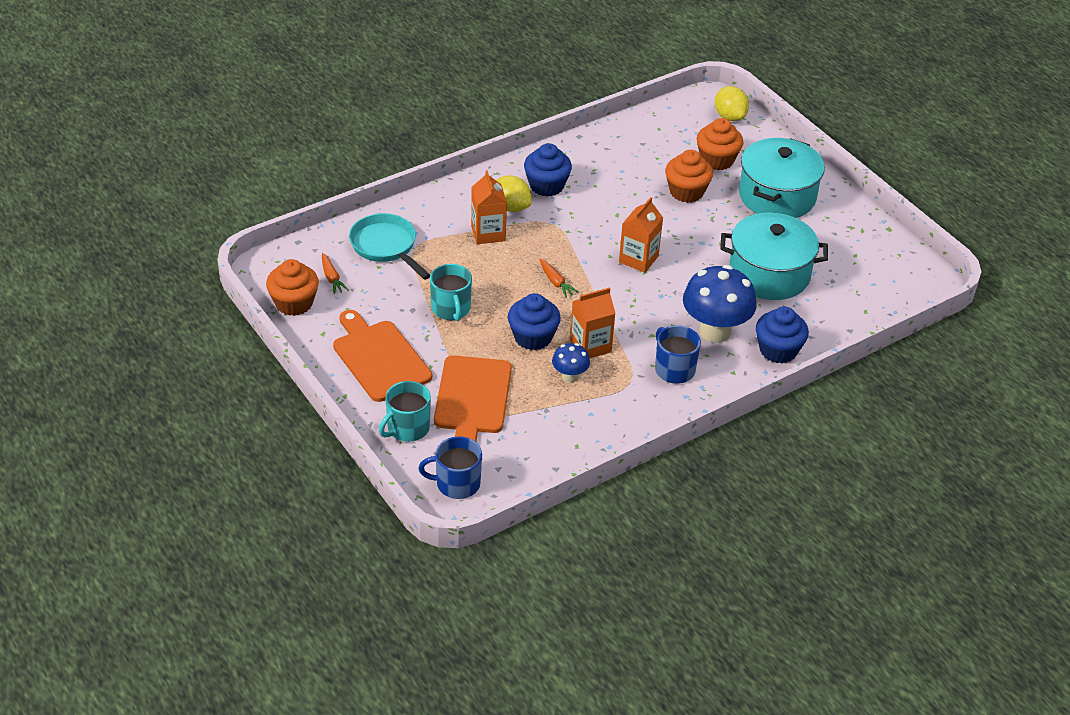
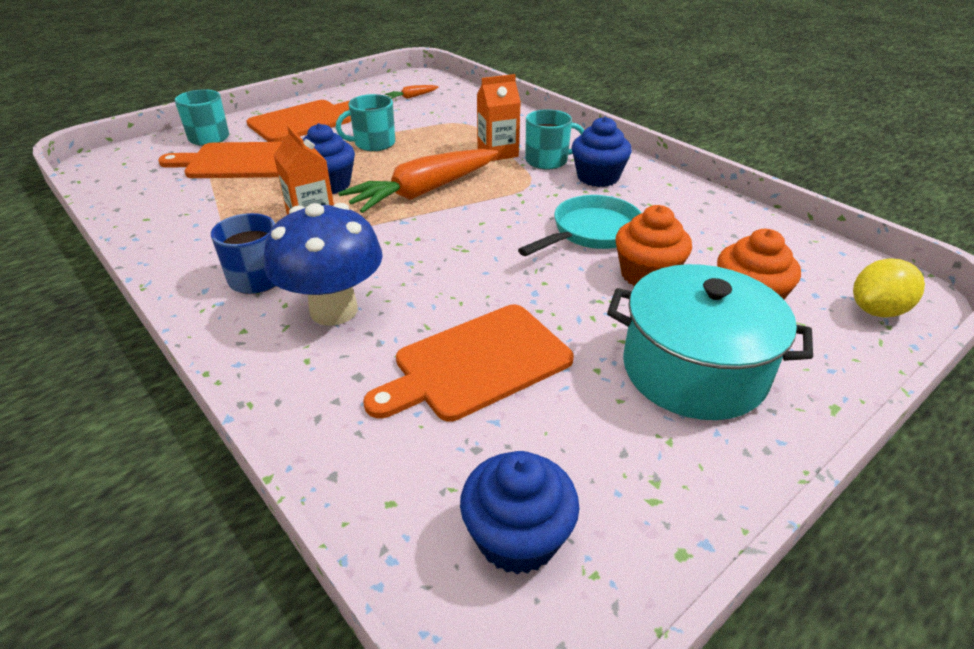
camera: 85 degrees right, 5 degrees down
(294, 303) = (377, 88): orange cupcake -> none
(386, 247) = (460, 112): turquoise pan -> turquoise pan (591, 232)
(456, 484) = (123, 162): blue mug -> none
(511, 207) = (547, 161): yellow lemon -> turquoise mug
(556, 282) = (423, 192): orange carrot -> orange carrot, size x2.39
(569, 376) = (261, 208): blue mushroom -> none
(638, 259) = (480, 242): orange carton -> none
(769, 274) = (477, 363): turquoise pot -> orange cutting board
(778, 350) = (285, 377): blue cupcake -> blue cupcake (517, 537)

